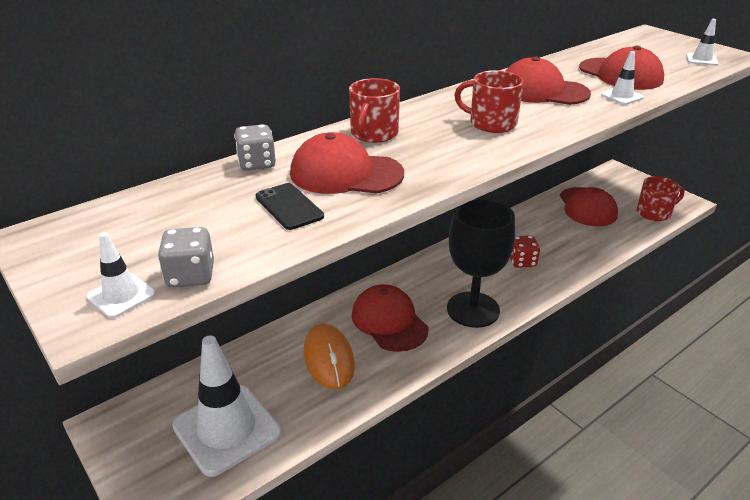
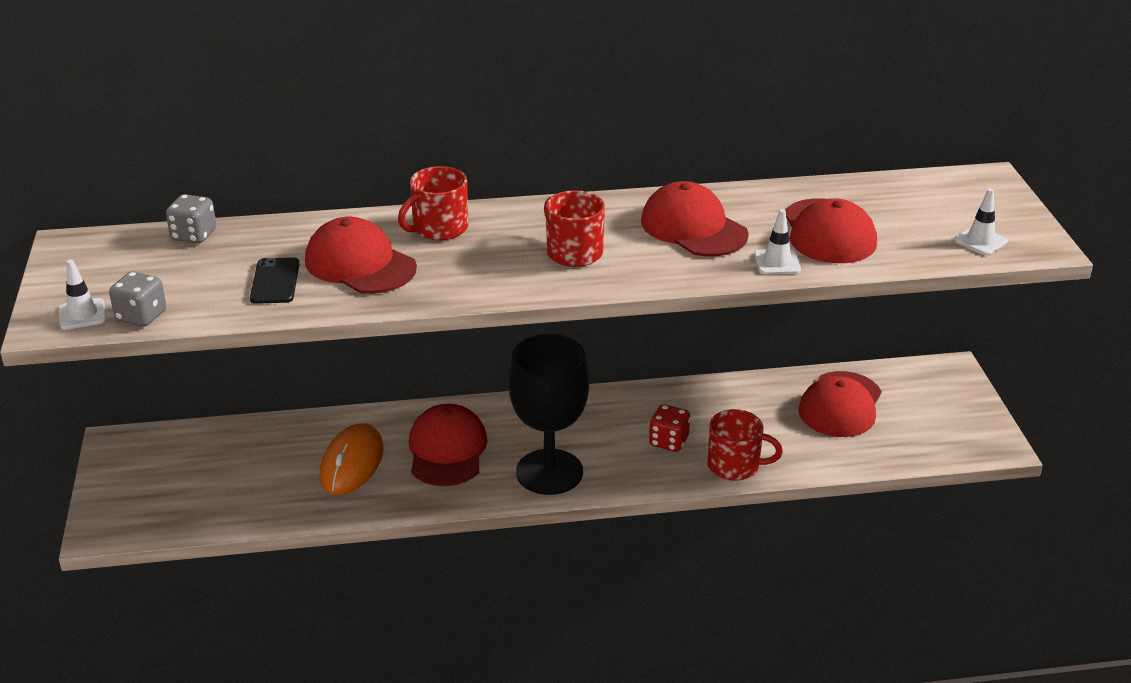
camera: 30 degrees right, 0 degrees up
(227, 429) = (207, 488): white traffic cone -> none
(257, 164) = (296, 229): grey dice -> grey dice (194, 235)
(654, 213) = (927, 444): red mug -> red mug (735, 466)

